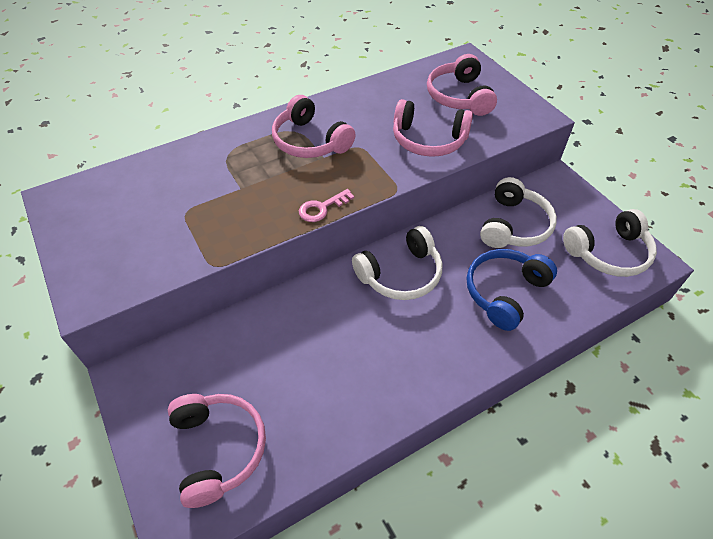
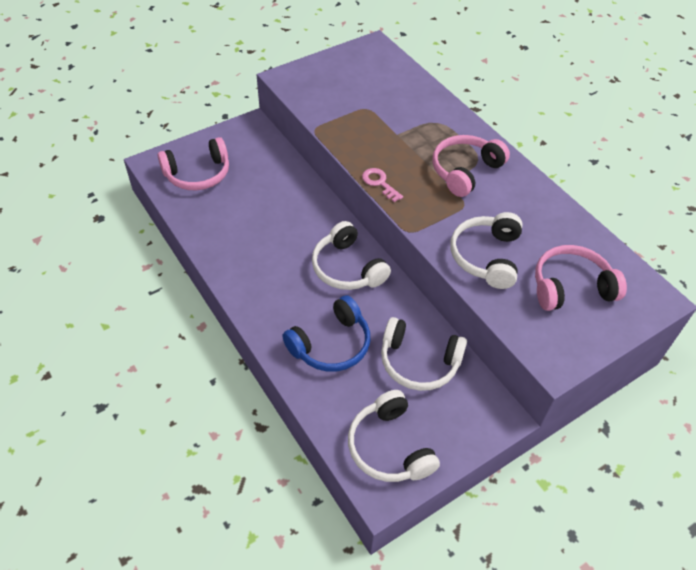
camera: 85 degrees right, 0 degrees up
(428, 140) = (486, 257): pink headphones -> white headphones
(504, 292) = (331, 344): blue headphones -> blue headphones turned 105 degrees clockwise

